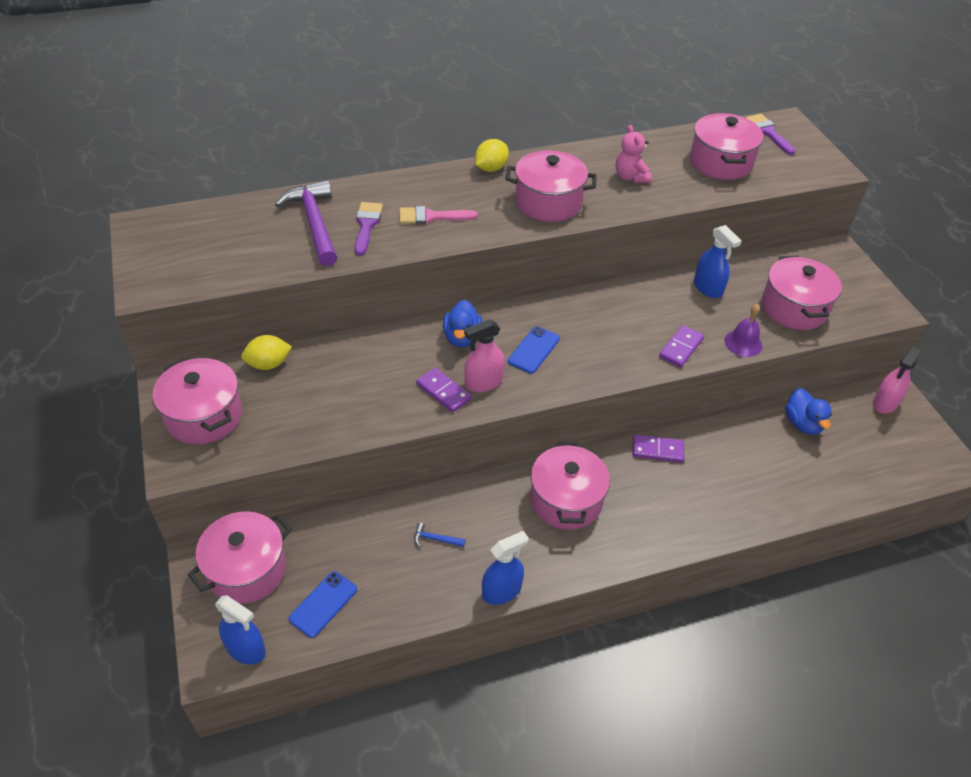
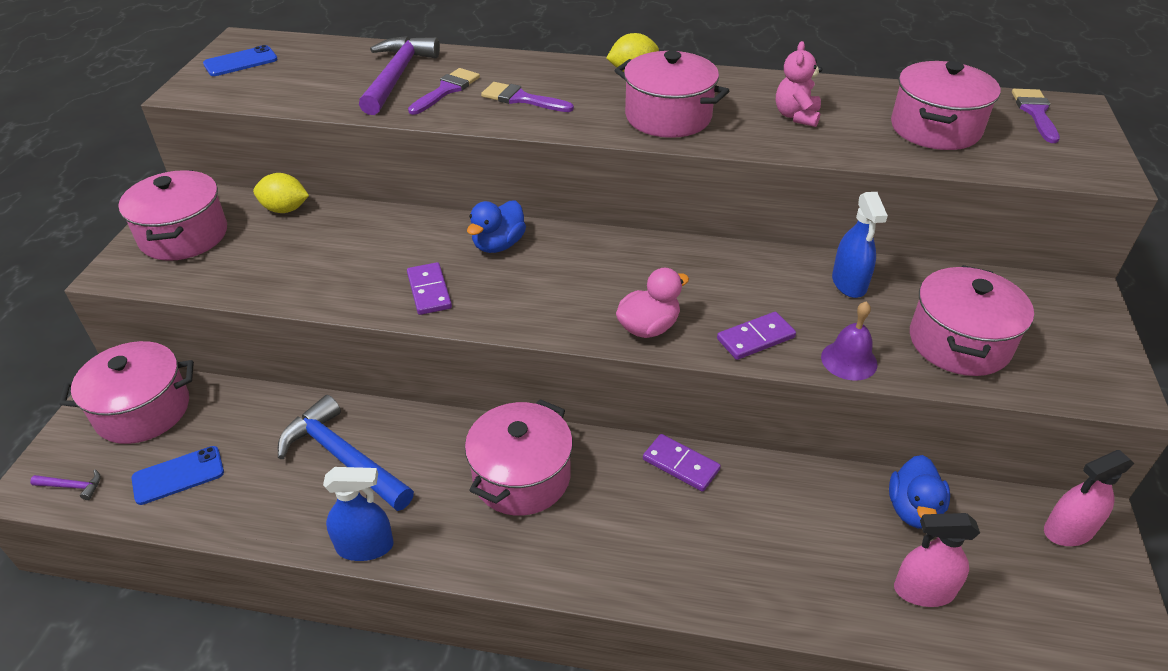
camera: 30 degrees right, 5 degrees down
(246, 649) = (72, 486): blue spray bottle -> purple hammer
(431, 217) = (521, 99): pink brush -> purple brush
(435, 539) = (344, 458): blue hammer -> blue hammer, size x2.47
(483, 382) = (481, 296): pink spray bottle -> pink spray bottle (923, 591)
(534, 350) = (568, 282): blue phone -> blue phone (240, 62)
(611, 364) = (648, 327): none -> pink duck

